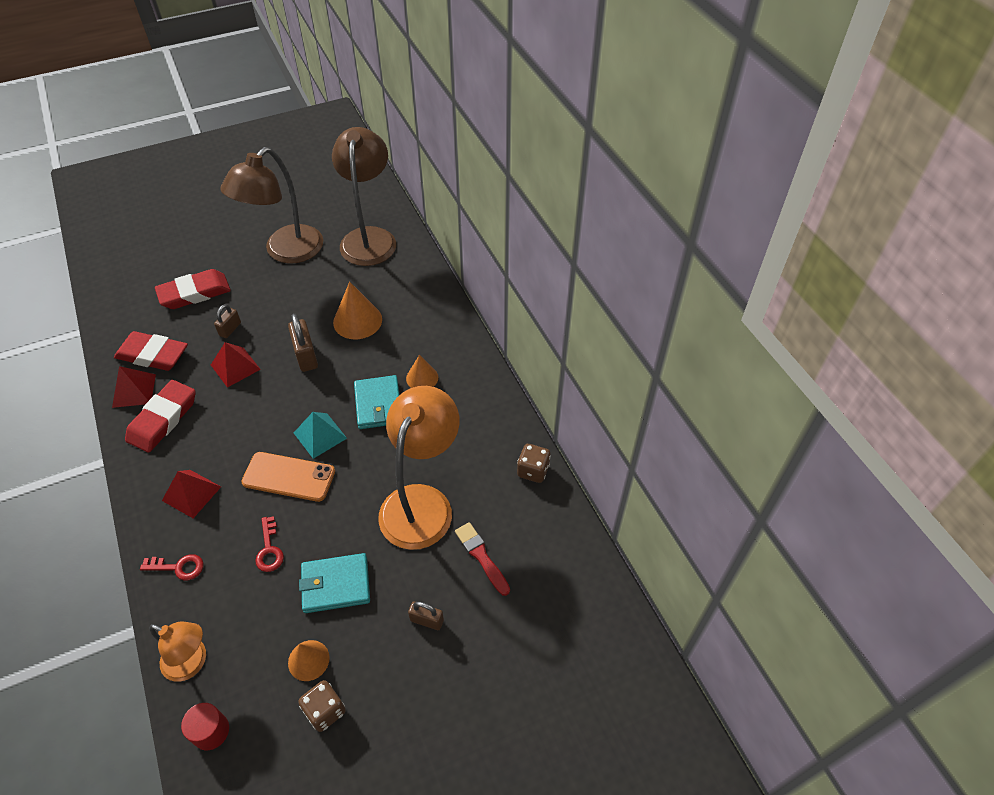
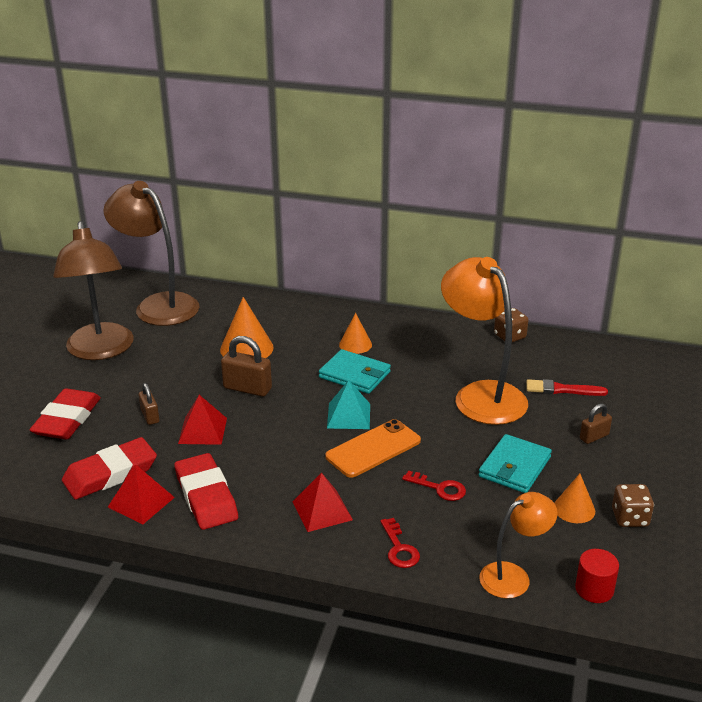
camera: 50 degrees left, 20 degrees down
(178, 567) = (399, 548): red key -> red key turned 120 degrees clockwise

